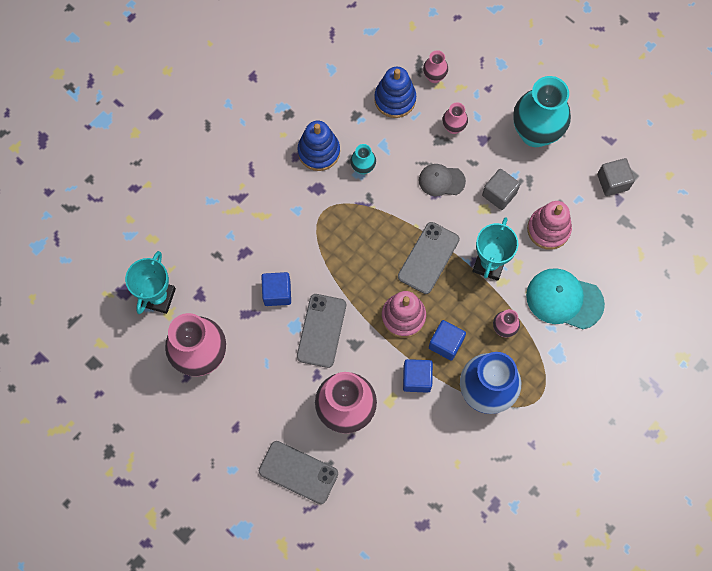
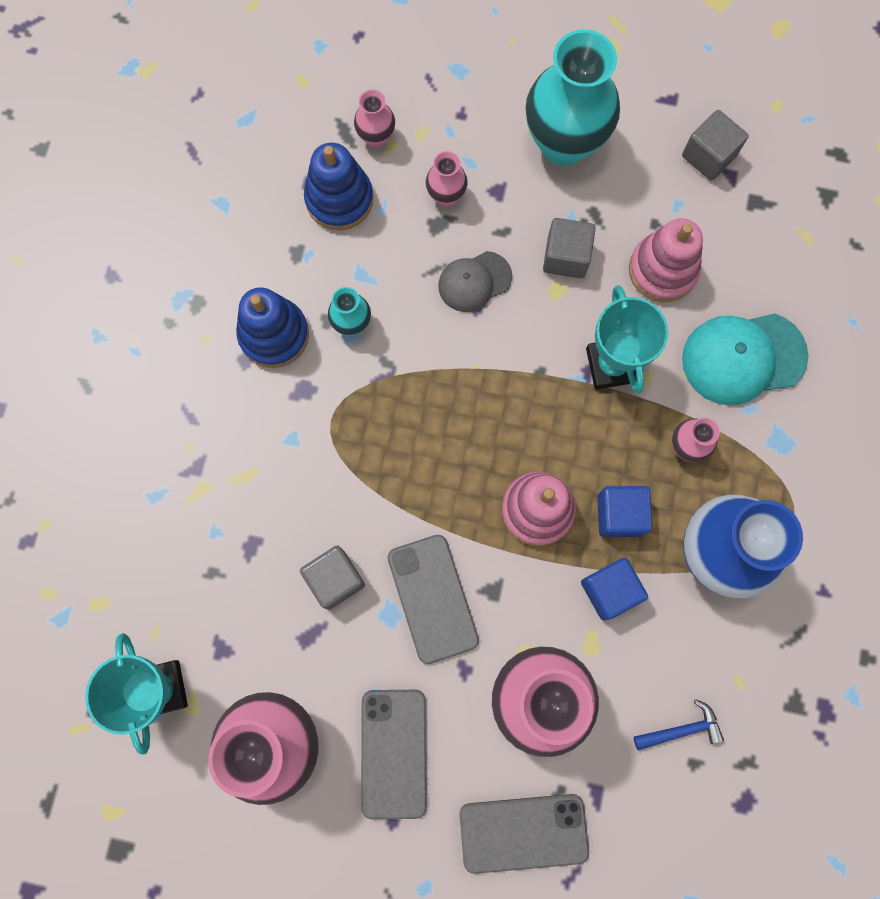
camera: 30 degrees left, 5 degrees up
(277, 293) = (335, 579): blue cube -> grey cube
(412, 469) = (682, 729): none -> blue hammer
(428, 258) = (522, 404): grey phone -> grey phone (394, 753)

